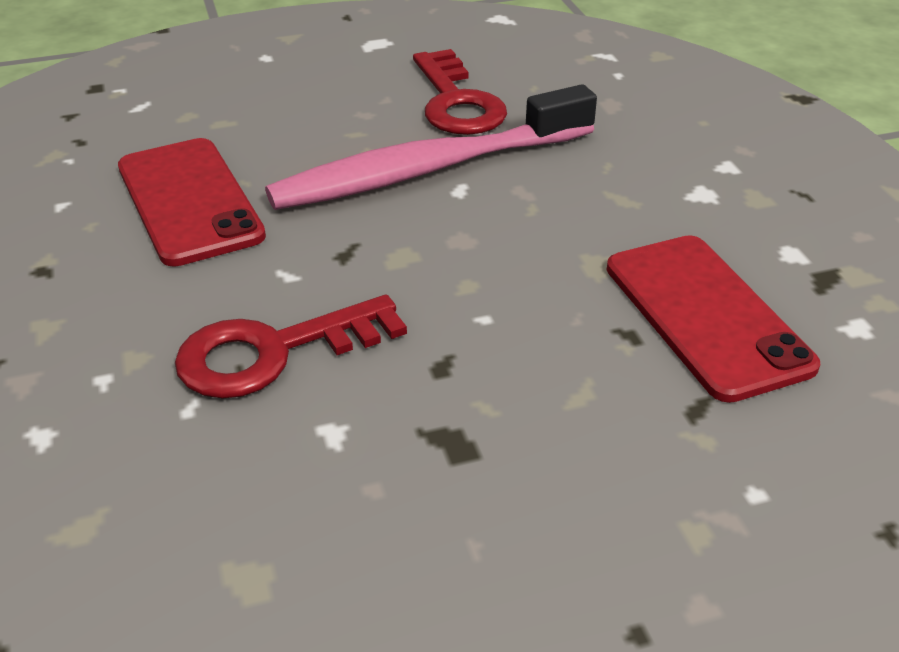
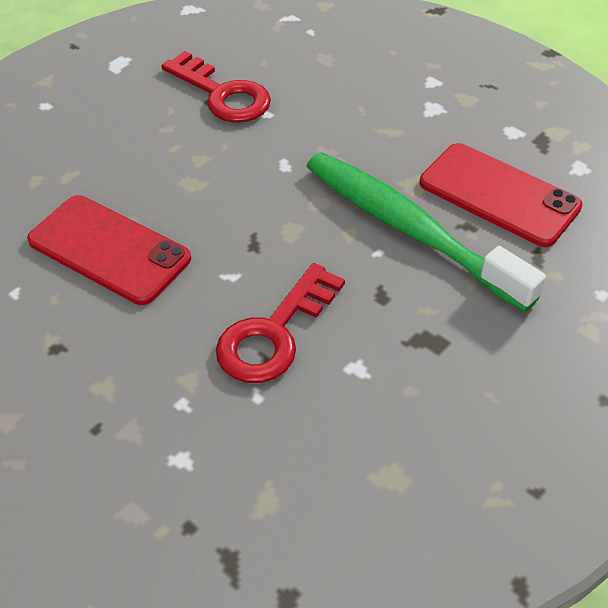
camera: 30 degrees left, 10 degrees up
(426, 170) = (250, 158): pink toothbrush -> none
(547, 307) = (409, 228): none -> green toothbrush

